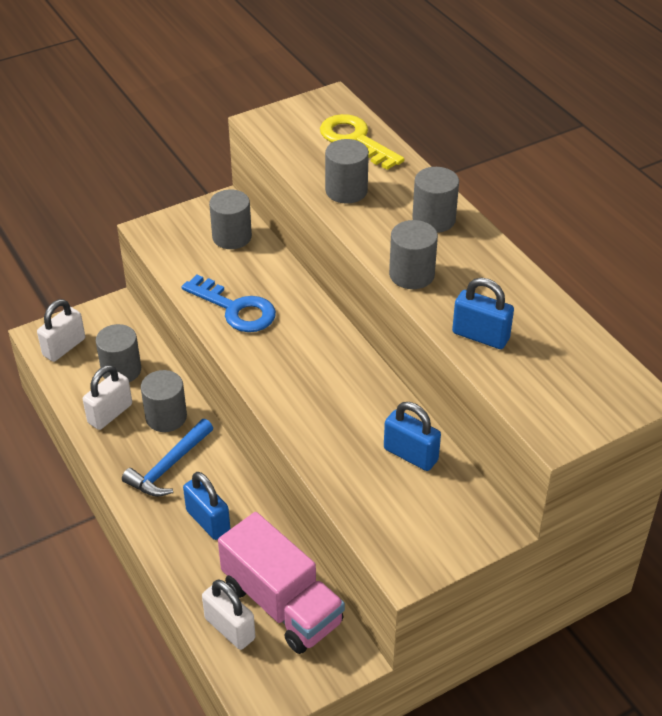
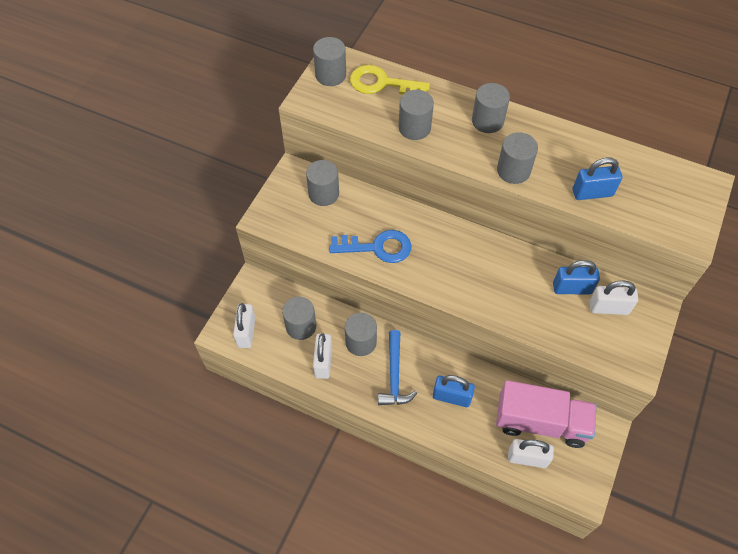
camera: 35 degrees left, 15 degrees up
(310, 111) = (330, 75): none -> grey cylinder
(434, 496) = (608, 308): none -> white padlock

